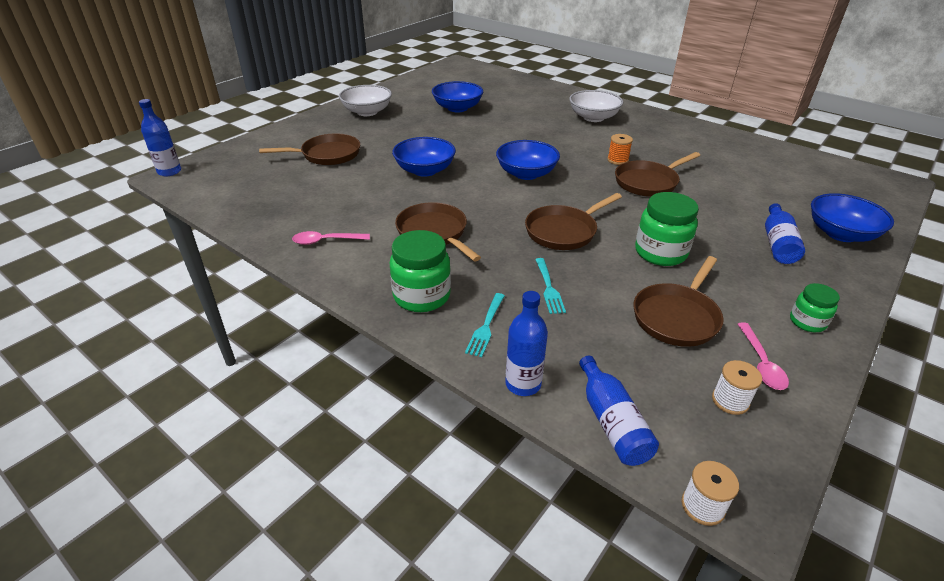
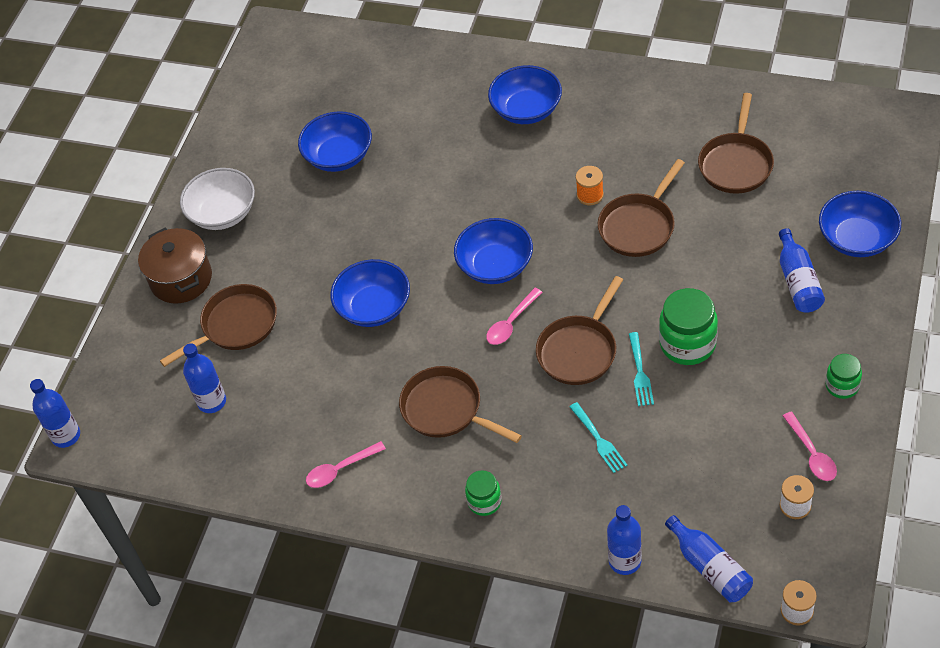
camera: 15 degrees left, 15 degrees up
(275, 182) = (212, 402): none -> blue bottle
(315, 129) = (181, 279): none -> brown pot
(421, 296) = (484, 502): green jar -> green jar, size x0.58
(486, 326) = (563, 513): turquoise fork -> turquoise fork (640, 372)
(518, 203) = (511, 323): none -> pink spoon
(593, 117) = (526, 109): white bowl -> blue bowl
(677, 316) = (728, 427): brown pan -> brown pan (736, 163)

